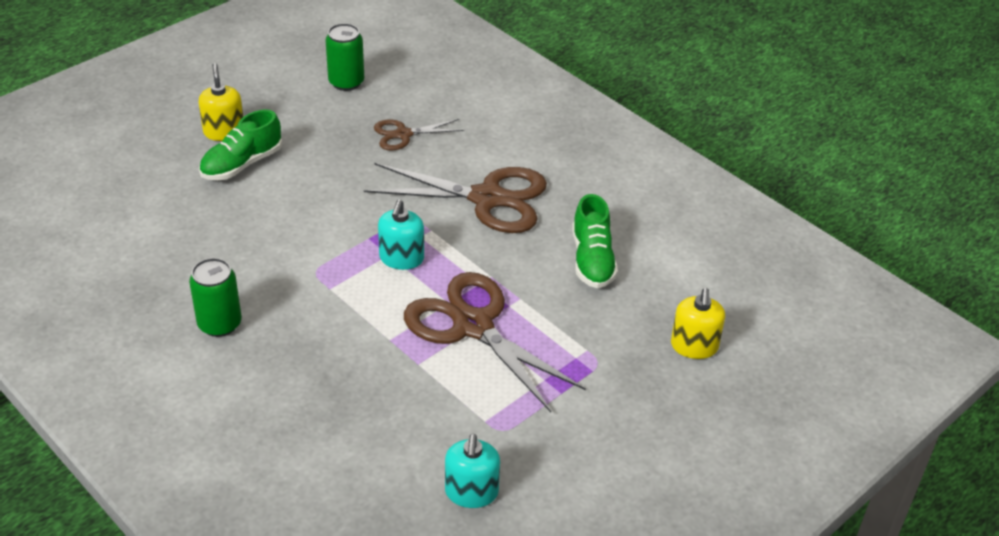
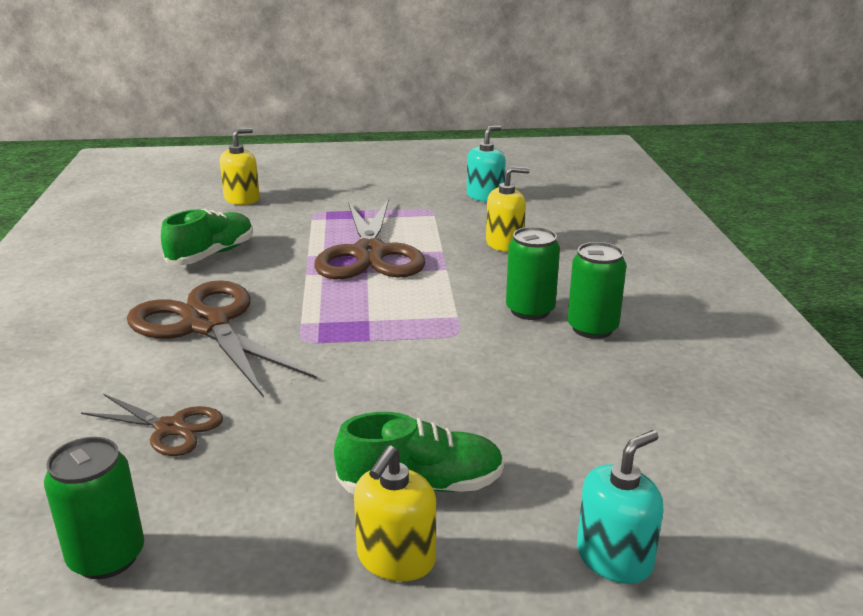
camera: 140 degrees left, 15 degrees down
(280, 321) = (530, 310): none -> green can
(372, 405) = (504, 243): none -> yellow soap dispenser
(401, 258) = (361, 312): turquoise soap dispenser -> turquoise soap dispenser (614, 557)

